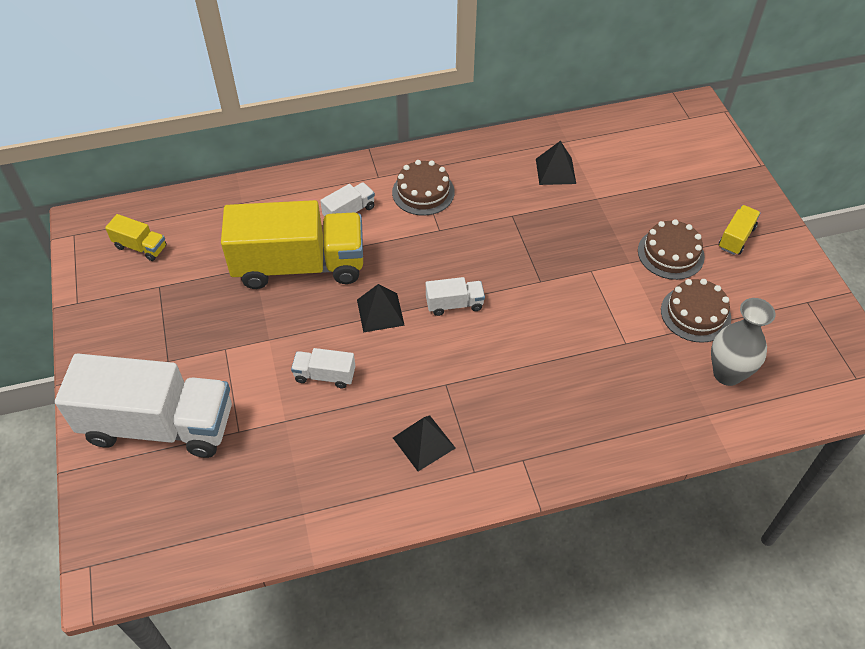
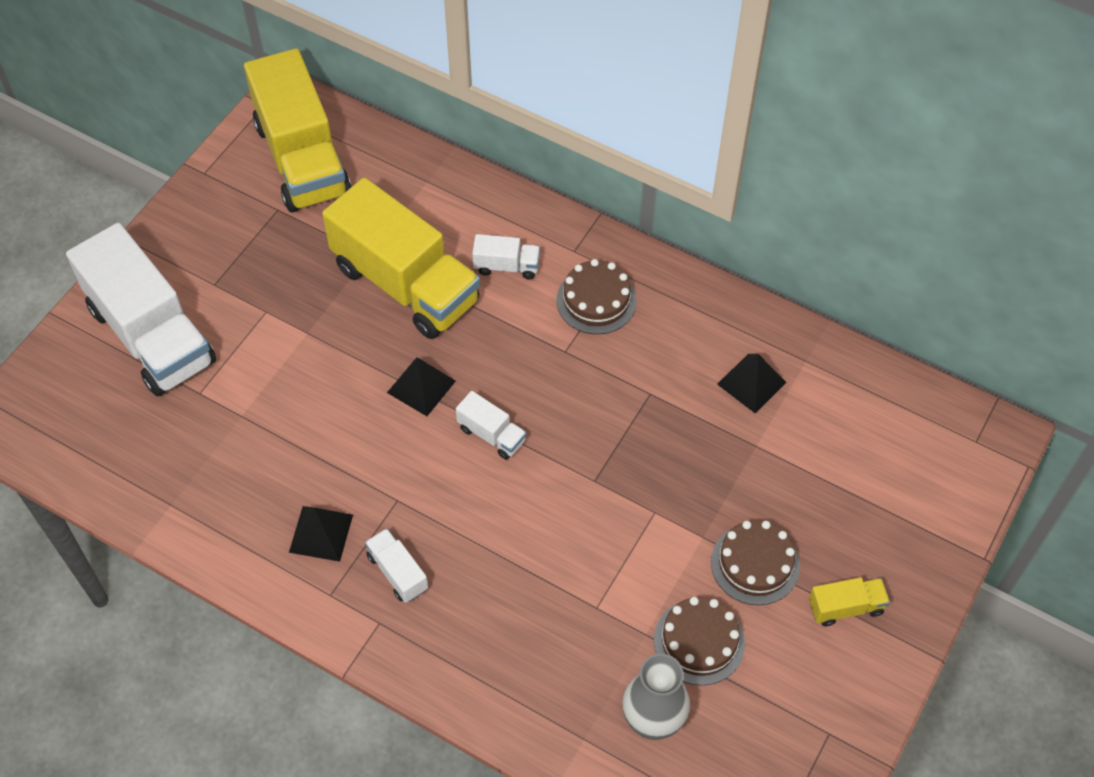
camera: 45 degrees right, 5 degrees up
(140, 247) = (302, 159): yellow truck -> yellow truck, size x2.39
(325, 375) = (313, 404): white truck -> white truck (397, 572)

